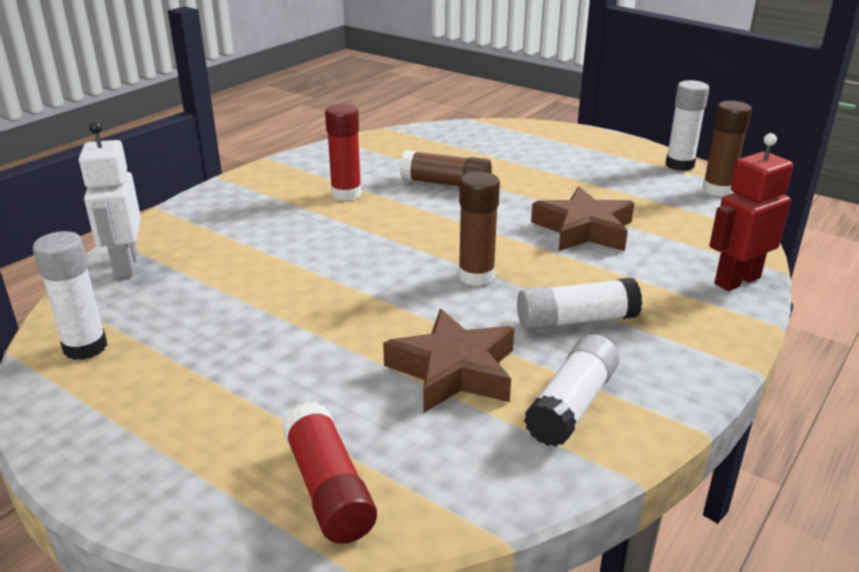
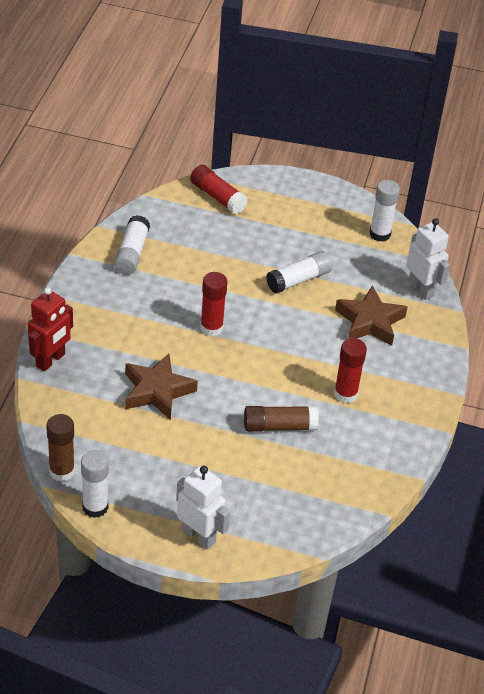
camera: 155 degrees right, 15 degrees up
(453, 371) = (194, 259): brown star -> brown star (370, 321)
(476, 276) = (211, 328): brown glue stick -> red glue stick
(574, 138) = (199, 536): none -> white robot
(576, 320) = (142, 305): white glue stick -> white glue stick (298, 280)

